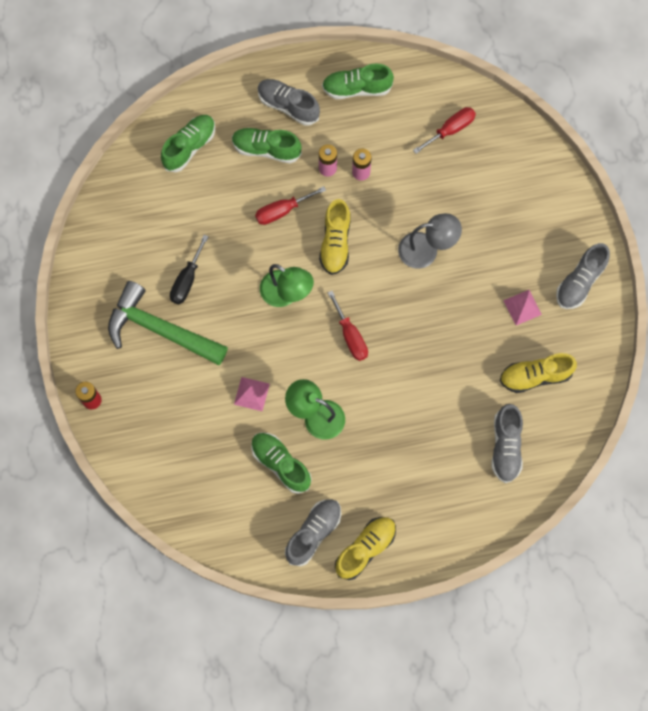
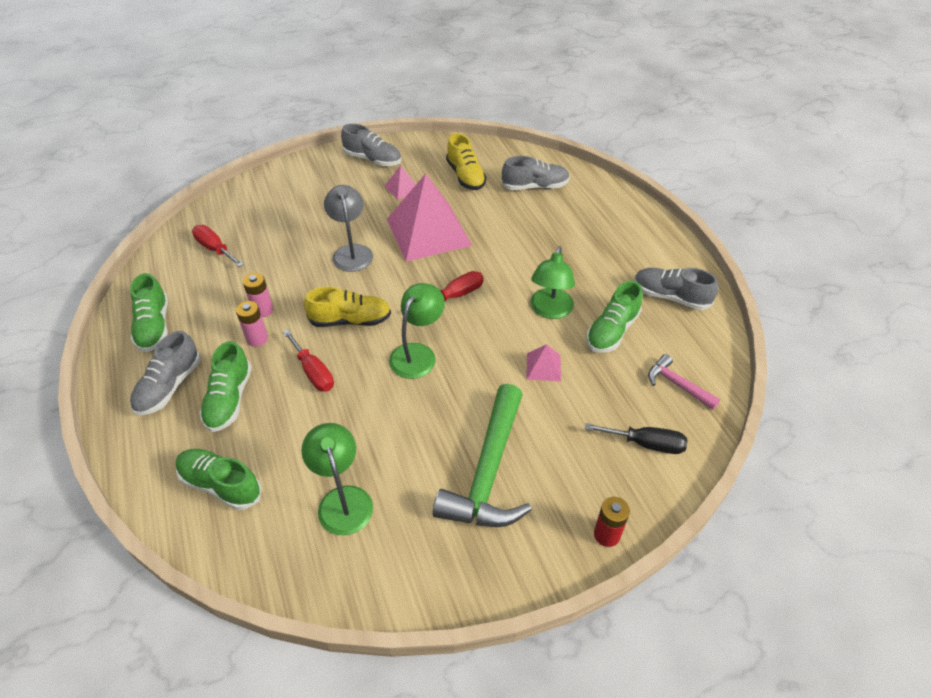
camera: 100 degrees left, 25 degrees down
(160, 226) = (342, 499): none -> green lamp
(187, 280) = (416, 454): black screwdriver -> black screwdriver (646, 444)
(211, 500) = (677, 384): none -> pink hammer
(365, 549) = (666, 260): yellow shoe -> none
(445, 324) = (428, 232): none -> pink pyramid

